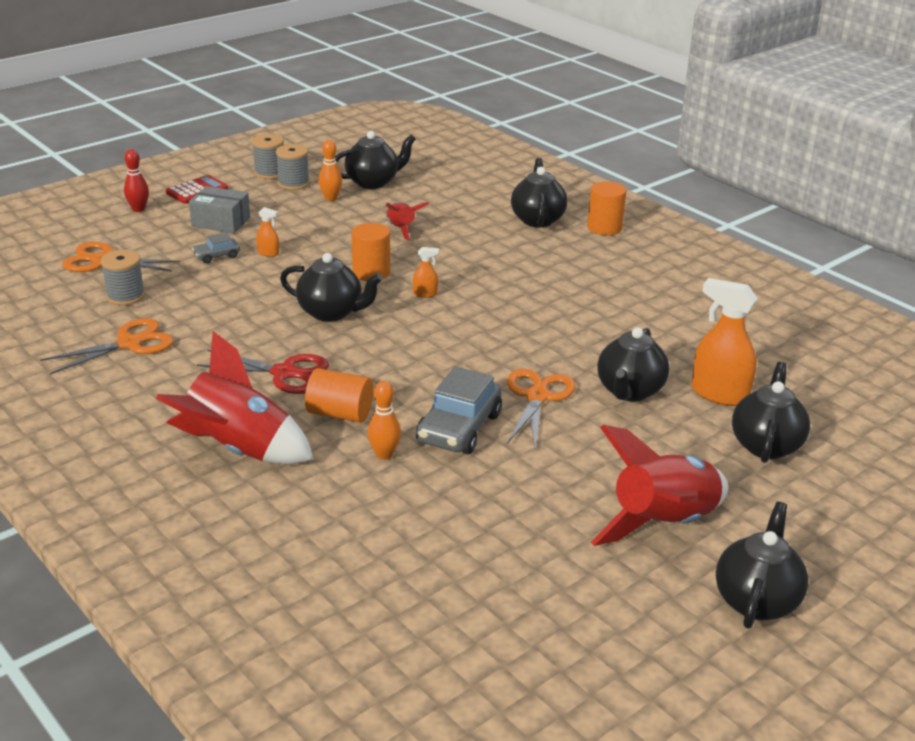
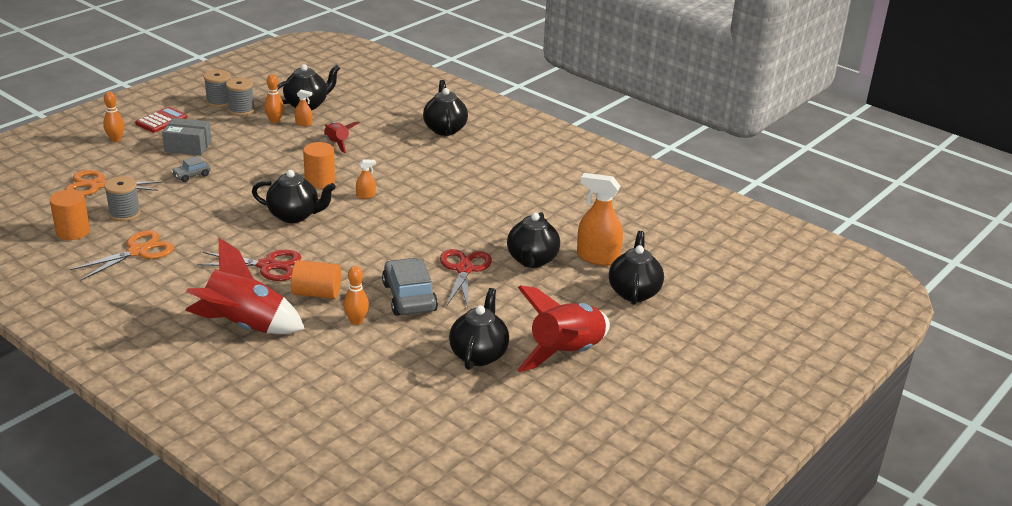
camera: 10 degrees left, 0 degrees up
(138, 209) = (116, 139): red bowling pin -> orange bowling pin
(268, 253) = (233, 170): orange spray bottle -> orange spray bottle (304, 124)
(459, 428) = (409, 297): grey car -> grey car turned 150 degrees clockwise
(537, 397) = (464, 269): orange scissors -> red scissors
(604, 227) = (498, 133): orange cylinder -> orange cylinder (73, 231)
(756, 600) = (635, 399): black teapot -> black teapot (478, 354)

